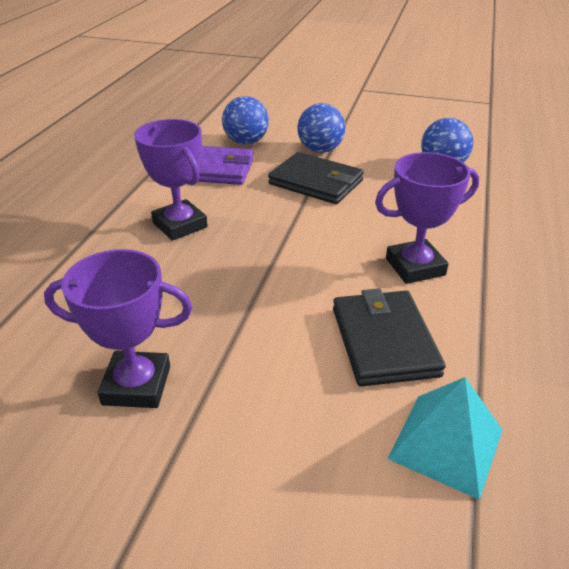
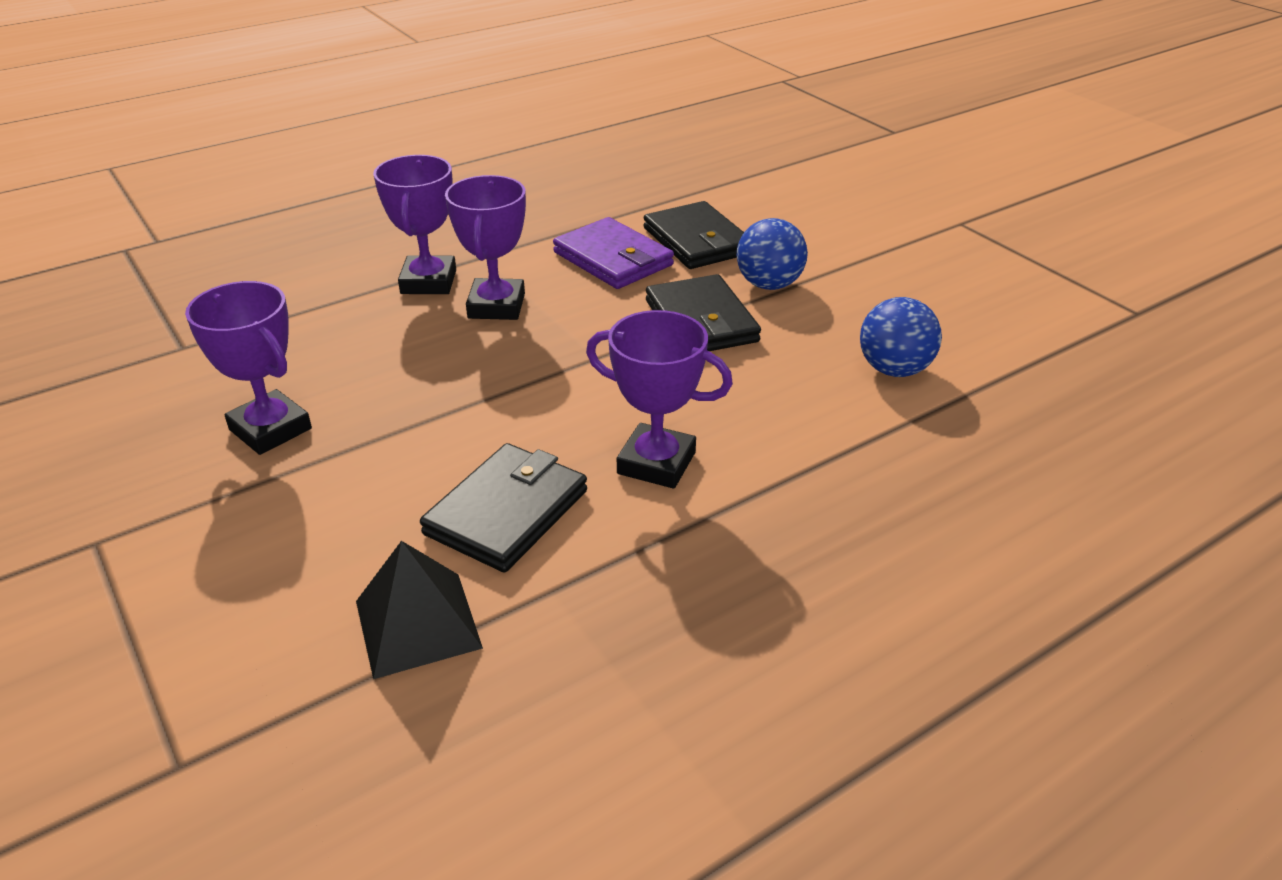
camera: 40 degrees right, 0 degrees up
(106, 230) = (428, 282): none -> purple trophy
(246, 142) = (697, 241): blue ball -> black wallet
(446, 443) = (418, 624): turquoise pyramid -> black pyramid

